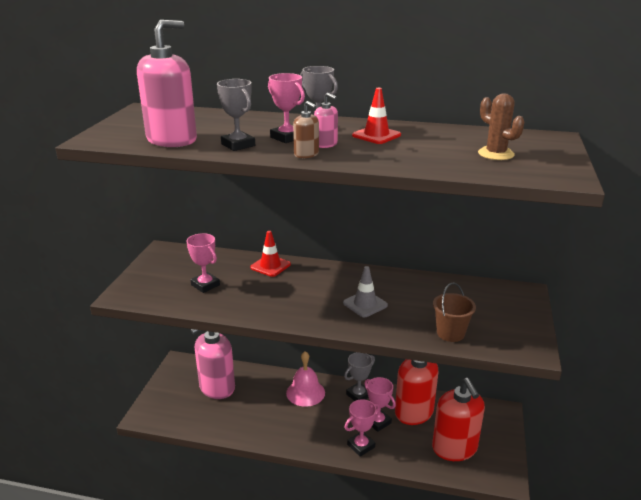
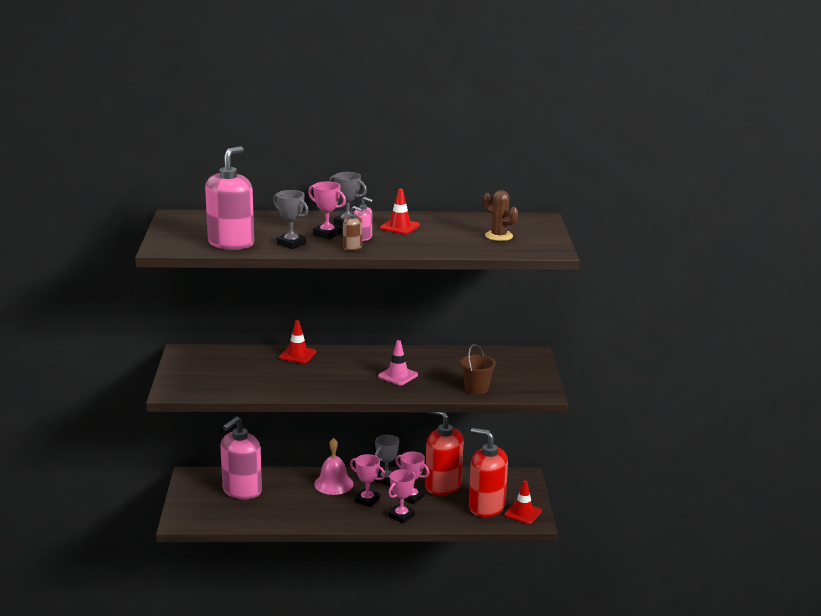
camera: 15 degrees left, 5 degrees down
(205, 285) = (245, 376): pink trophy -> pink trophy (367, 500)
(365, 304) = (398, 376): grey traffic cone -> pink traffic cone
(454, 448) = (486, 507): red soap dispenser -> red soap dispenser turned 150 degrees clockwise
(493, 464) = (523, 513): none -> red traffic cone

